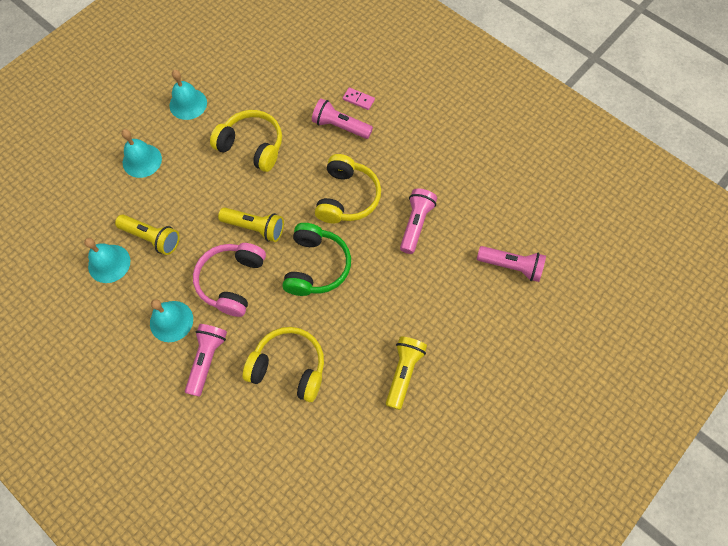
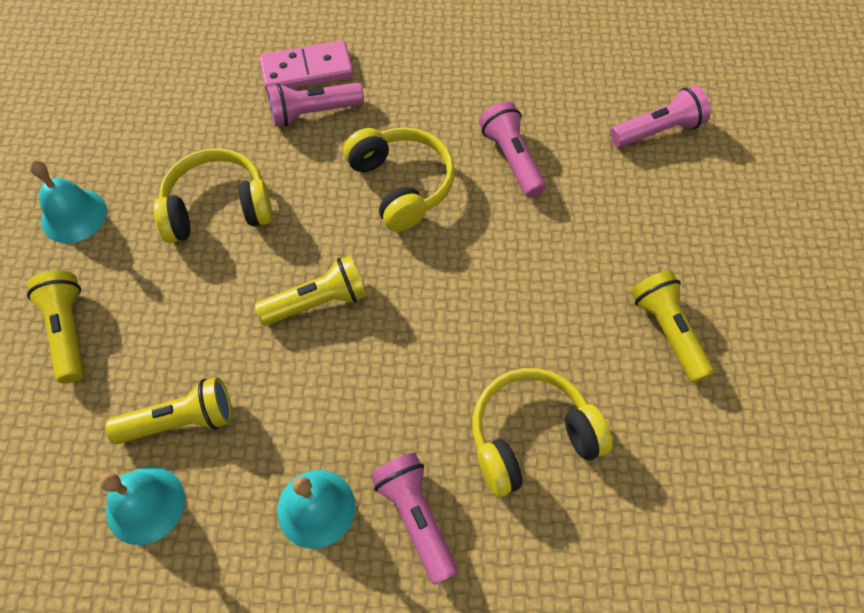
camera: 40 degrees left, 5 degrees down
(142, 160) = (69, 331): turquoise bell -> yellow flashlight
(232, 281) = (352, 390): pink headphones -> none
(316, 266) = (443, 290): green headphones -> none
(358, 100) = (307, 70): pink domino -> pink domino, size x1.93

